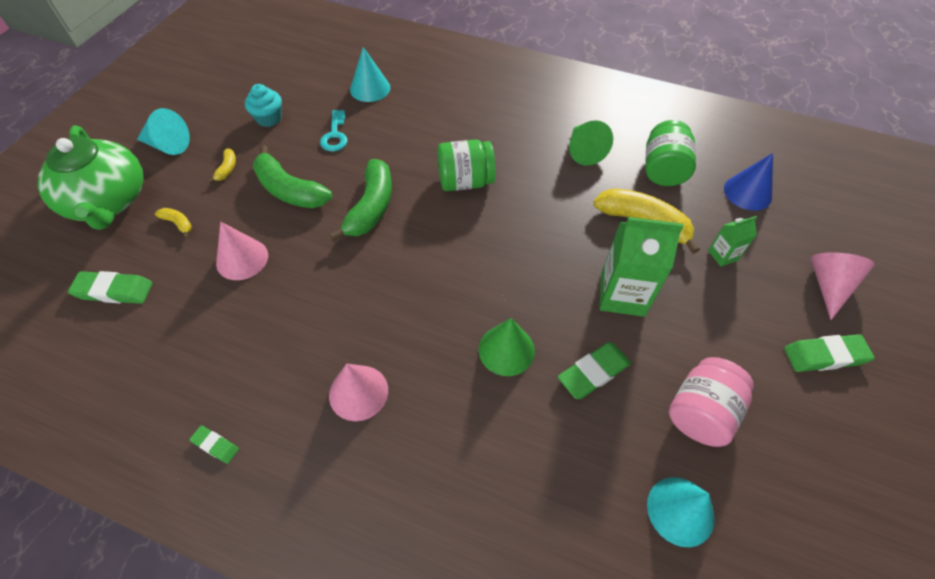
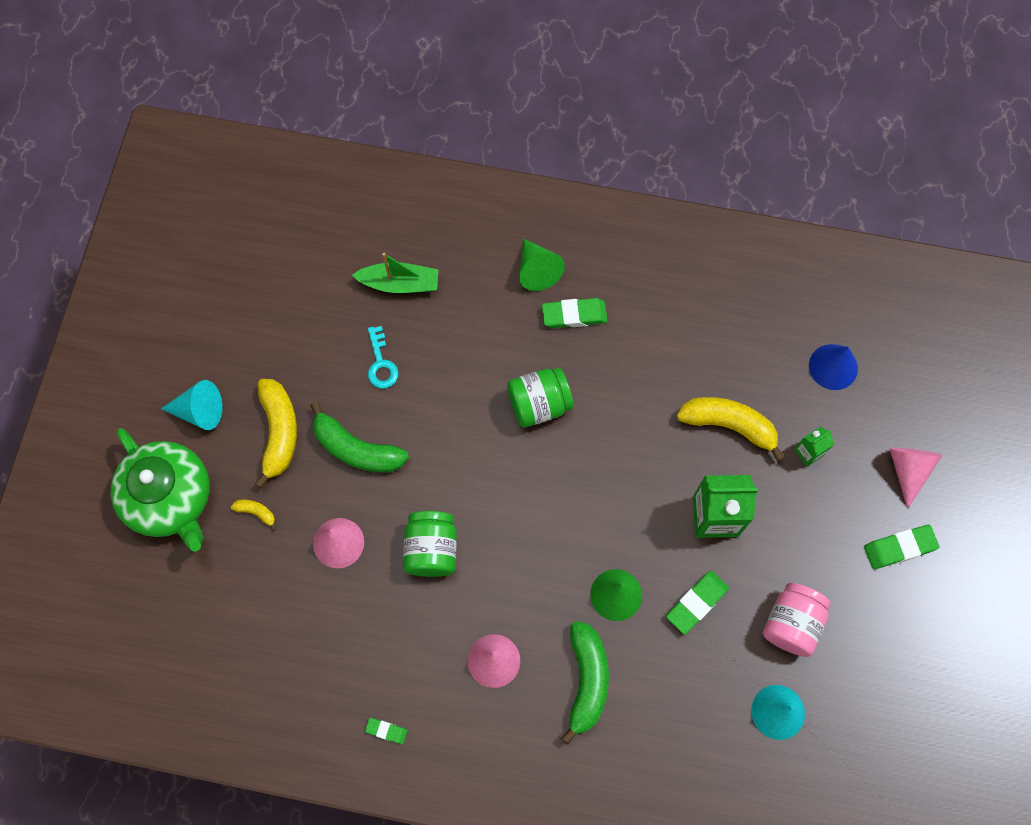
camera: 10 degrees left, 15 degrees up
(114, 291) = (228, 601): green eraser -> green eraser (574, 315)
(227, 169) = (279, 432): yellow banana -> yellow banana, size x2.22
(269, 118) = (298, 351): turquoise cupcake -> none
(370, 88) = (400, 283): turquoise cone -> green boat
(371, 207) = (449, 456): green banana -> green banana (586, 680)
(583, 151) = (658, 338): green cone -> green cone (536, 270)
(663, 170) = (745, 351): green jar -> green jar (431, 549)

